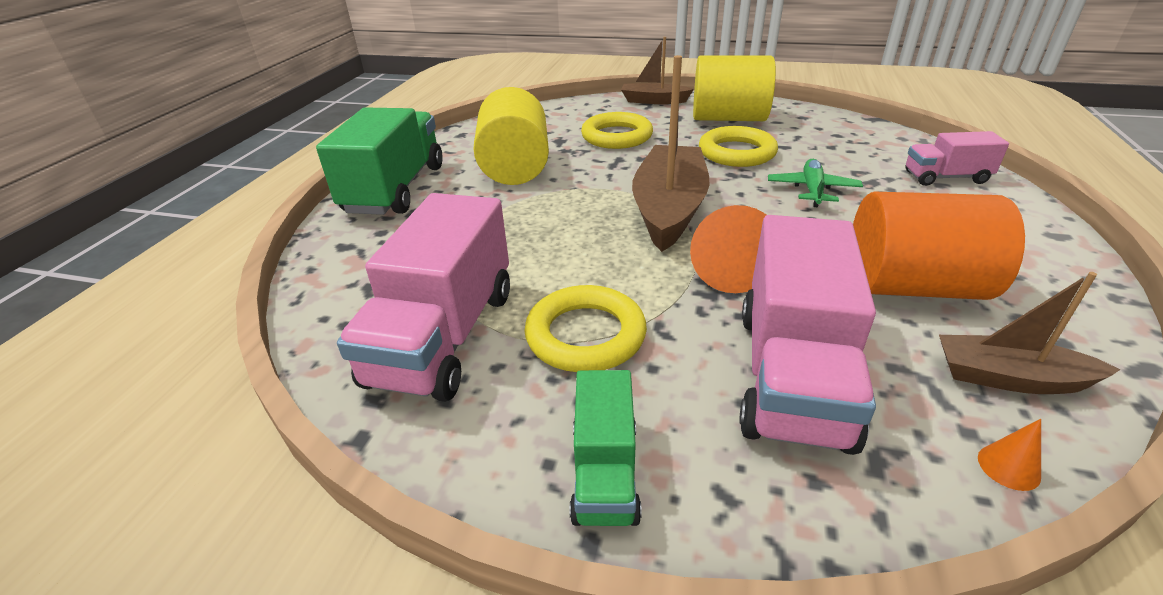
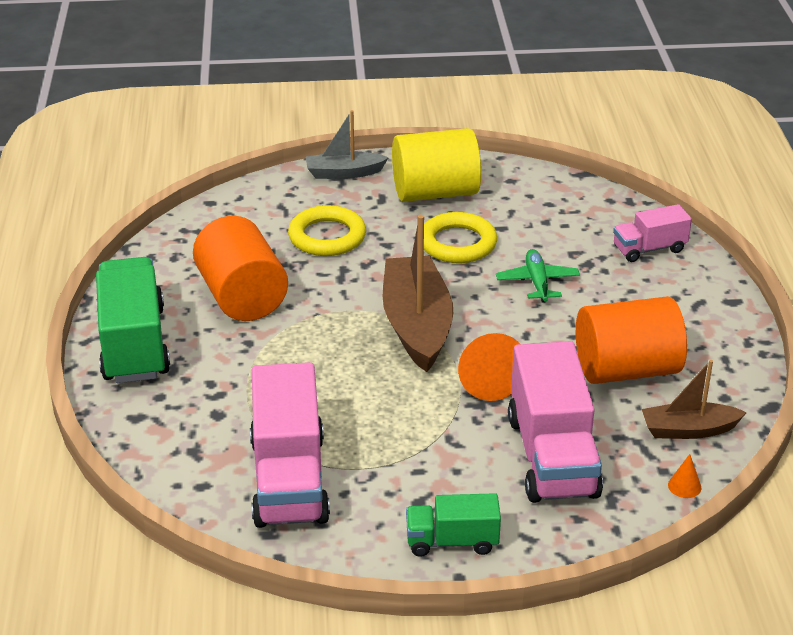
camera: 20 degrees left, 0 degrees up
(515, 167) = (242, 297): yellow cylinder -> orange cylinder
(585, 335) = (398, 456): yellow ring -> none
(605, 472) = (452, 541): green truck -> green truck turned 105 degrees clockwise
(653, 101) = (344, 173): brown boat -> grey boat

